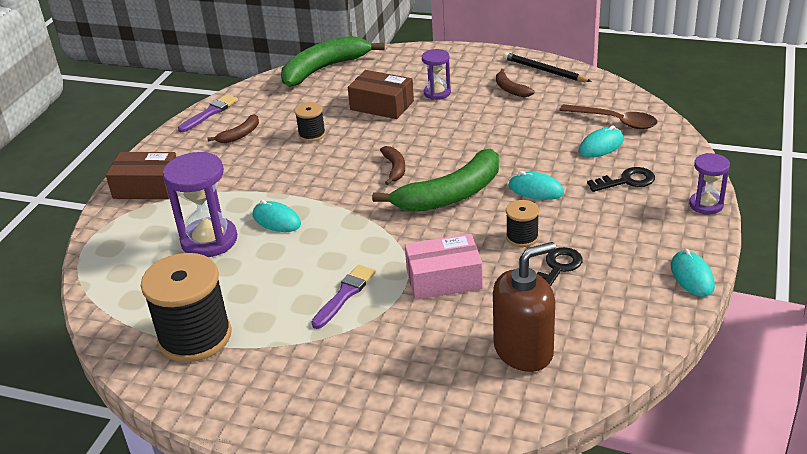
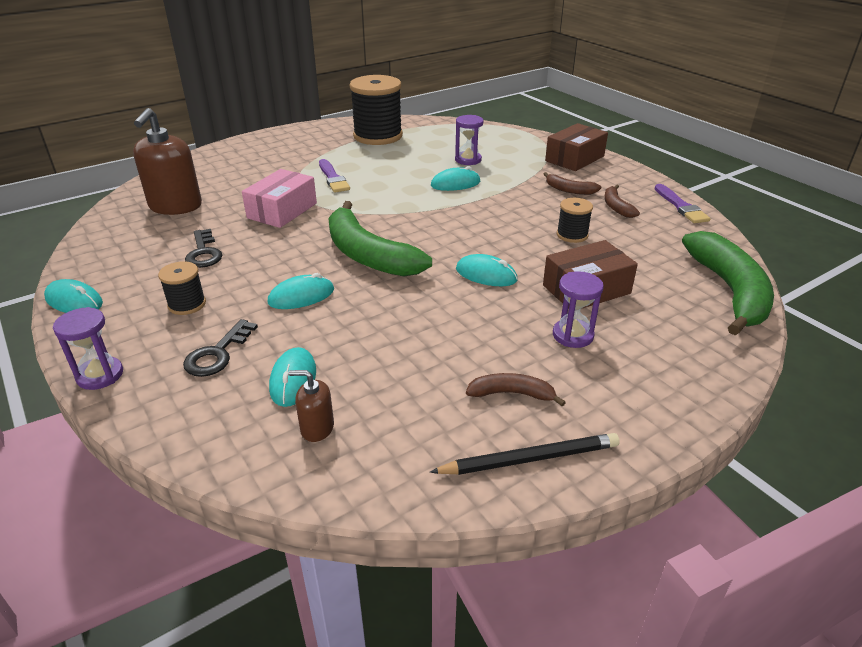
camera: 125 degrees right, 0 degrees up
(209, 240) = (468, 160): purple hourglass -> purple hourglass, size x0.58
(394, 168) = (451, 248): brown banana -> brown banana (569, 190)
(411, 141) = (486, 275): none -> turquoise mouse
(451, 195) = (368, 255): green banana -> green banana turned 45 degrees counterclockwise
(522, 237) = (261, 257): black spool -> black spool (187, 304)
(615, 121) = (317, 428): brown spoon -> brown soap dispenser

